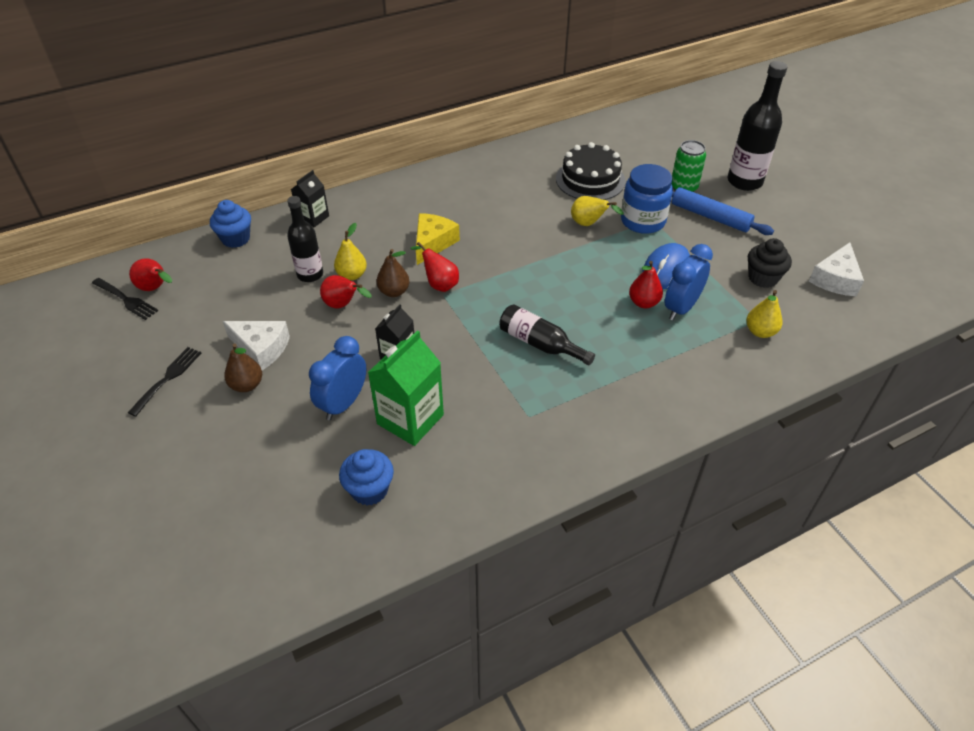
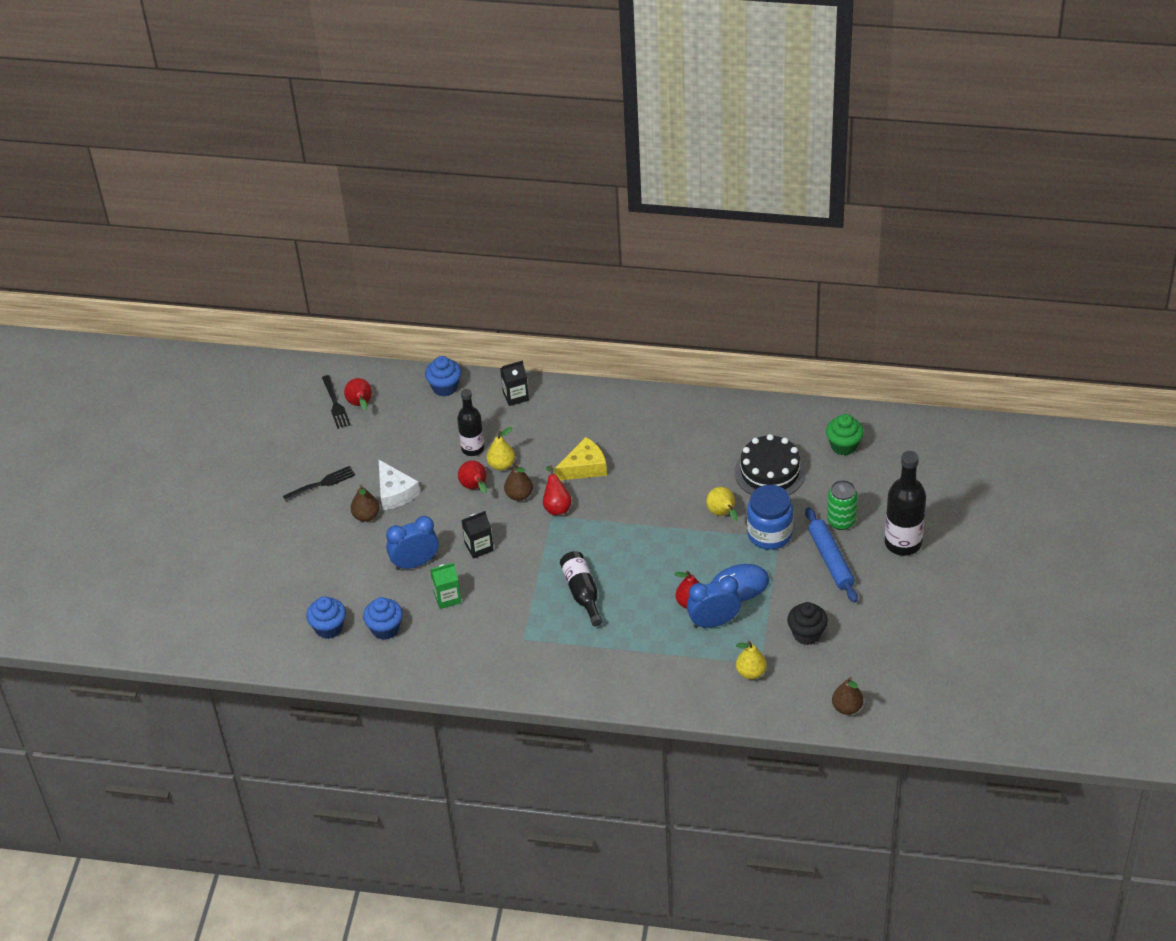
camera: 40 degrees right, 0 degrees up
(299, 527) = (329, 628): none -> blue cupcake
(410, 419) = (447, 598): green carton -> green carton, size x0.59
(623, 141) = (844, 446): none -> green cupcake
(835, 279) = (864, 667): white cheese -> none
(866, 317) = (847, 708): none -> brown pear

